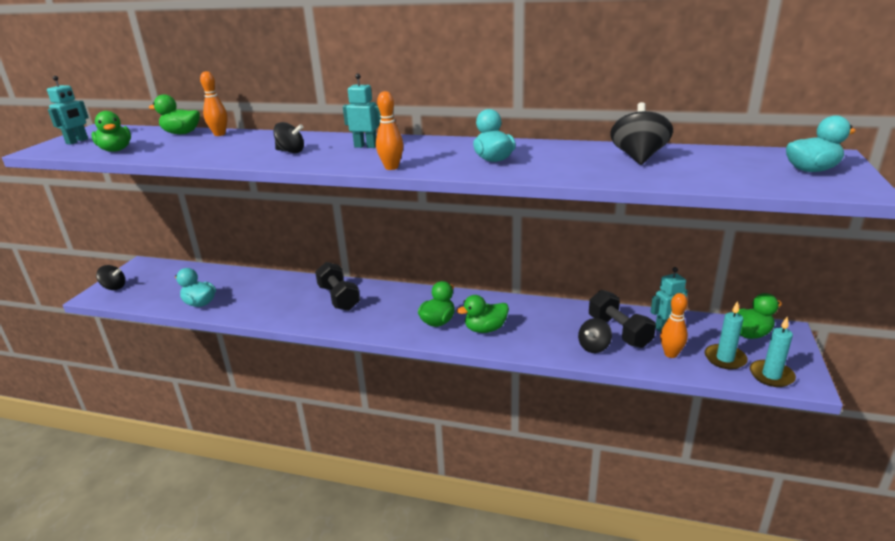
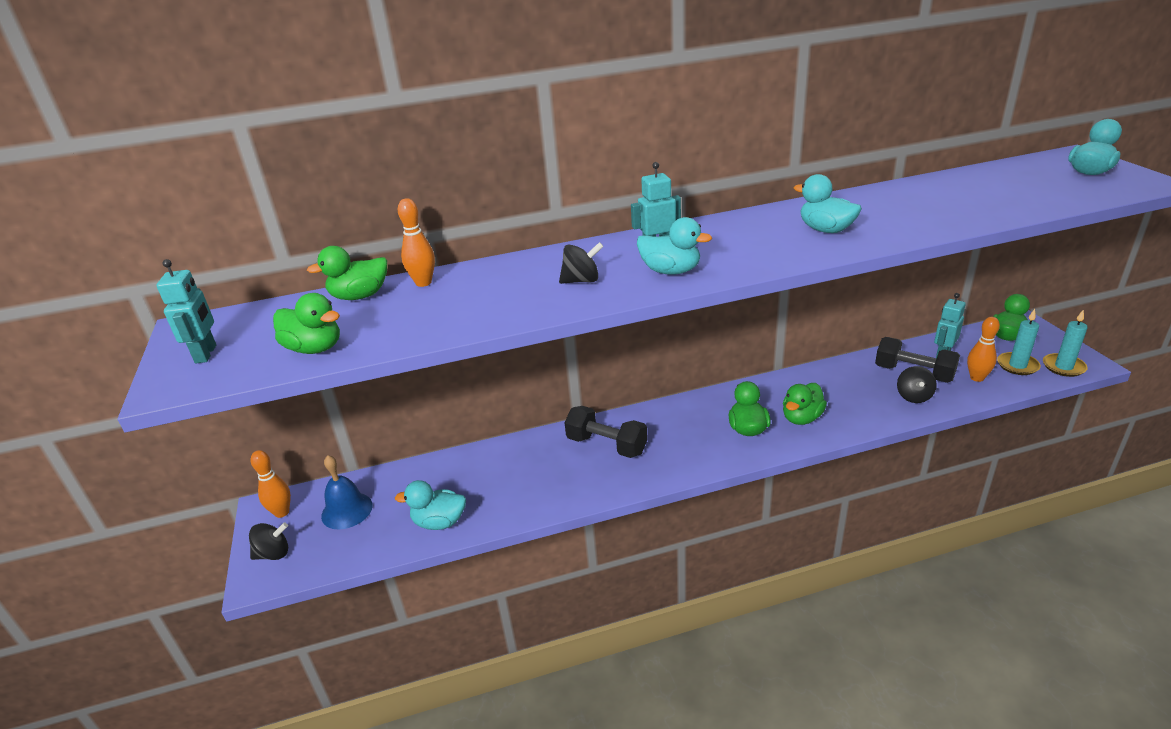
camera: 30 degrees left, 5 degrees up
(169, 280) = (347, 510): none -> blue bell
(346, 158) = (670, 271): none -> turquoise duck
(391, 167) = (746, 268): orange bowling pin -> orange bowling pin (282, 512)
(638, 157) = (944, 193): black spinning top -> none

